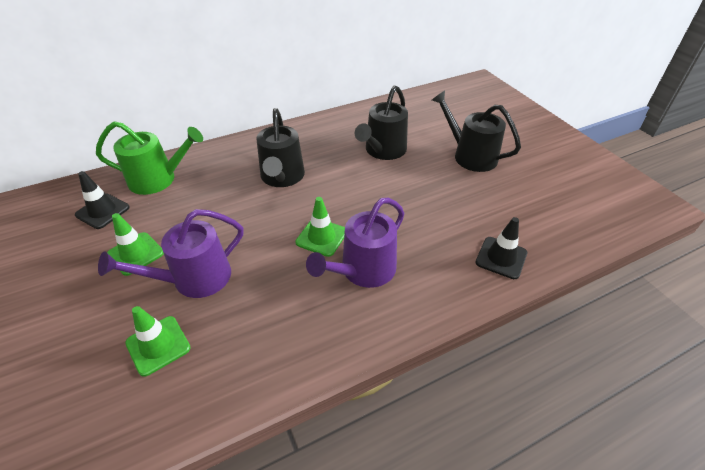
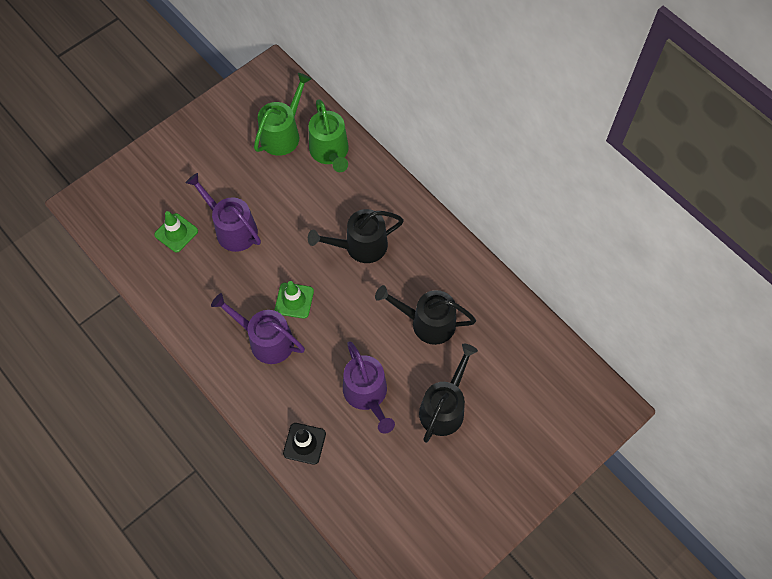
camera: 75 degrees right, 20 degrees up
(102, 211) = (283, 134): black traffic cone -> green watering can
(136, 253) = (246, 180): green traffic cone -> none
(449, 200) = (367, 394): none -> purple watering can

